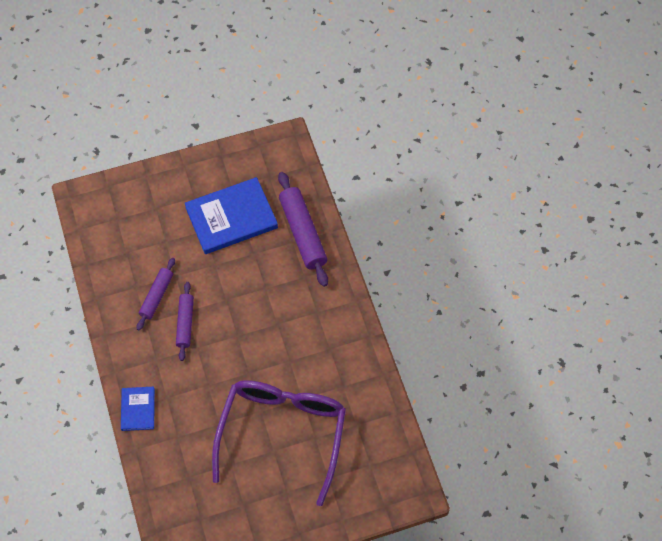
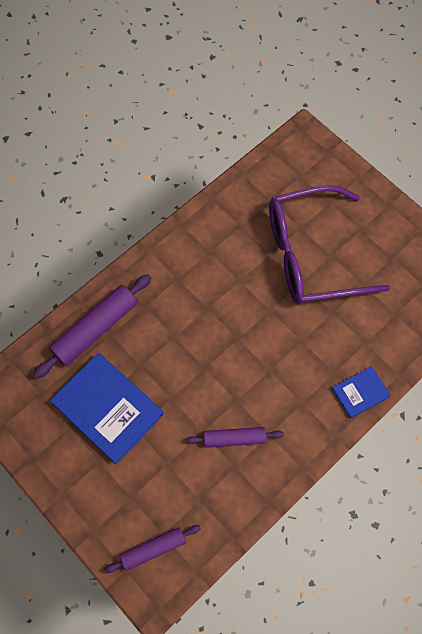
camera: 115 degrees left, 5 degrees up
(185, 323) = (250, 394): purple rolling pin -> purple rolling pin (153, 549)

